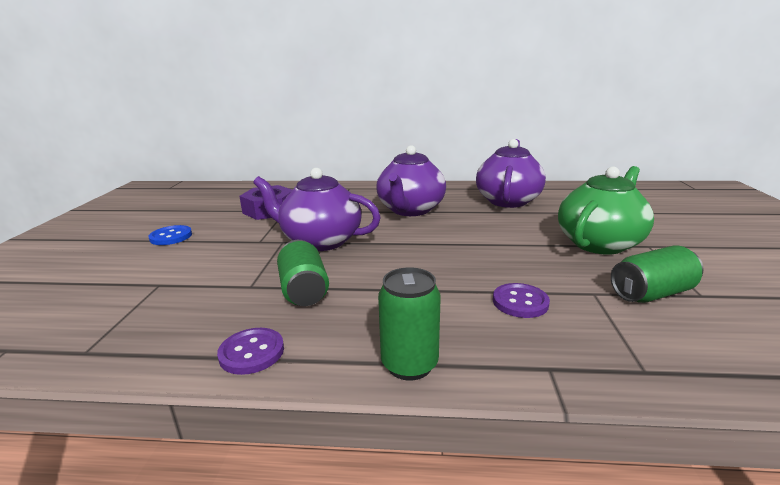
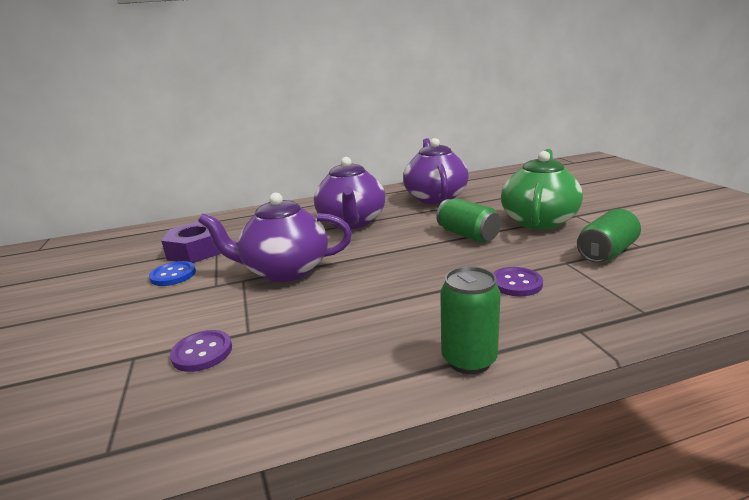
camera: 20 degrees left, 0 degrees up
(171, 237) = (97, 303): blue button -> blue button (173, 275)
(251, 352) = (309, 394): purple button -> purple button (202, 352)
(304, 290) = (310, 322): green can -> green can (467, 235)

